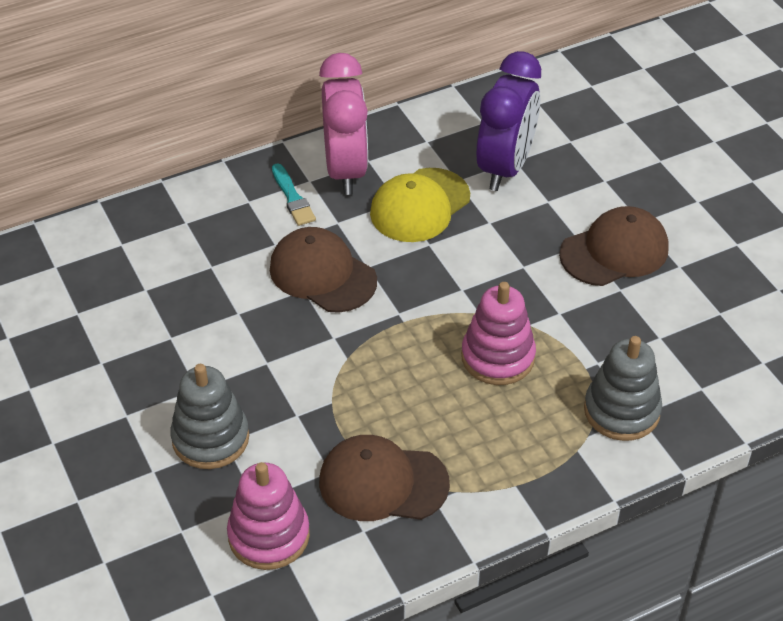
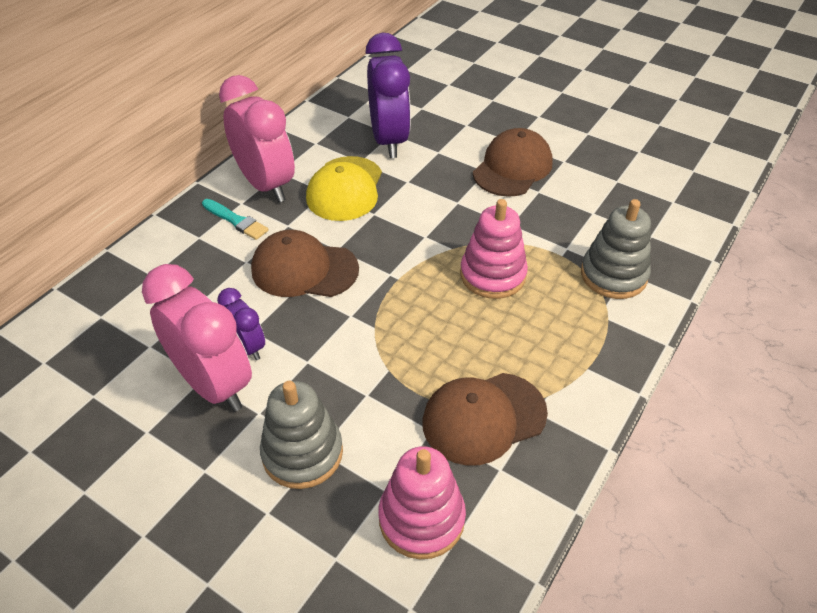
camera: 30 degrees left, 0 degrees up
(177, 347) = (214, 384): none -> pink clock
(225, 326) = (247, 346): none -> purple clock

